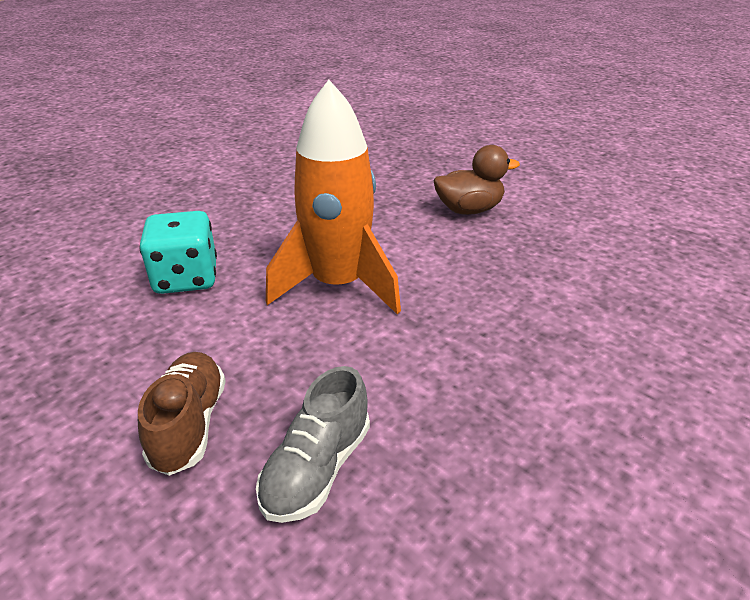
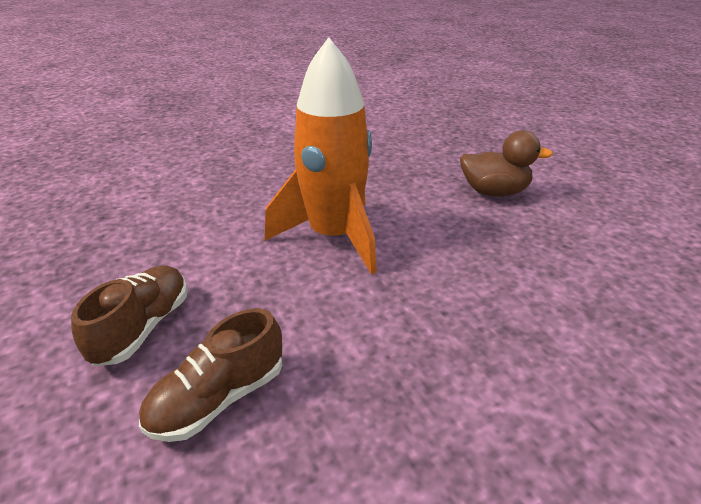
camera: 20 degrees right, 0 degrees up
(186, 278) = (215, 205): turquoise dice -> none
(317, 468) = (219, 398): grey shoe -> brown shoe

